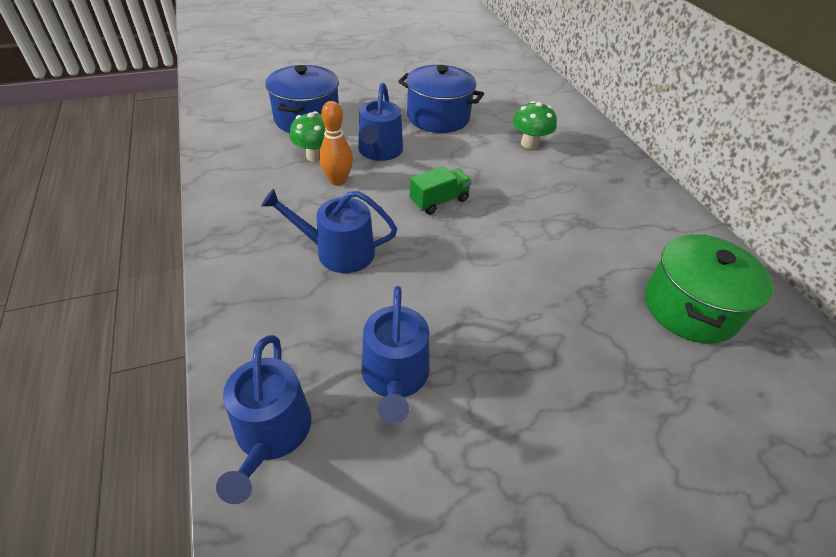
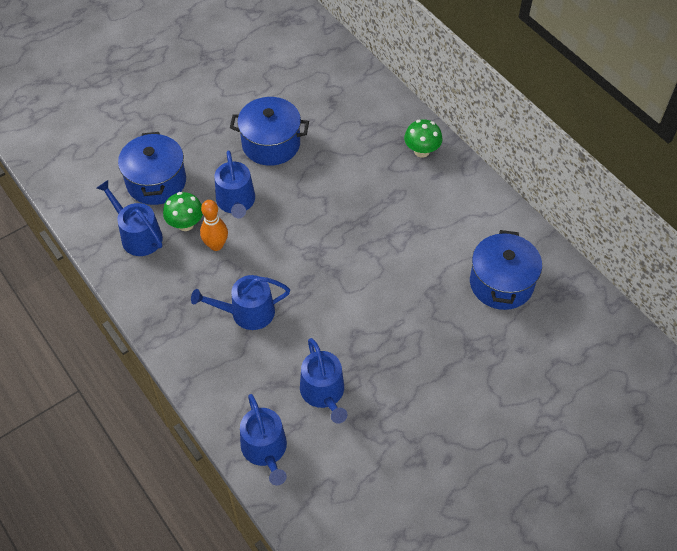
camera: 15 degrees left, 10 degrees up
(260, 153) = (138, 235): none -> blue watering can
(439, 201) = (304, 241): green truck -> none
(529, 143) = (358, 153): green mushroom -> green mushroom (421, 151)
(689, 308) = (501, 283): green pot -> blue pot

